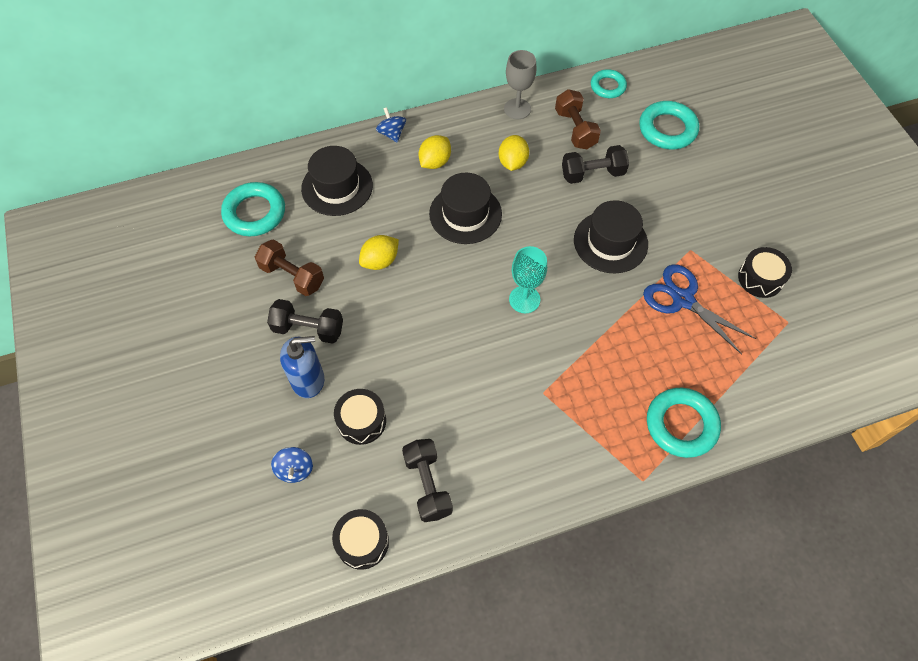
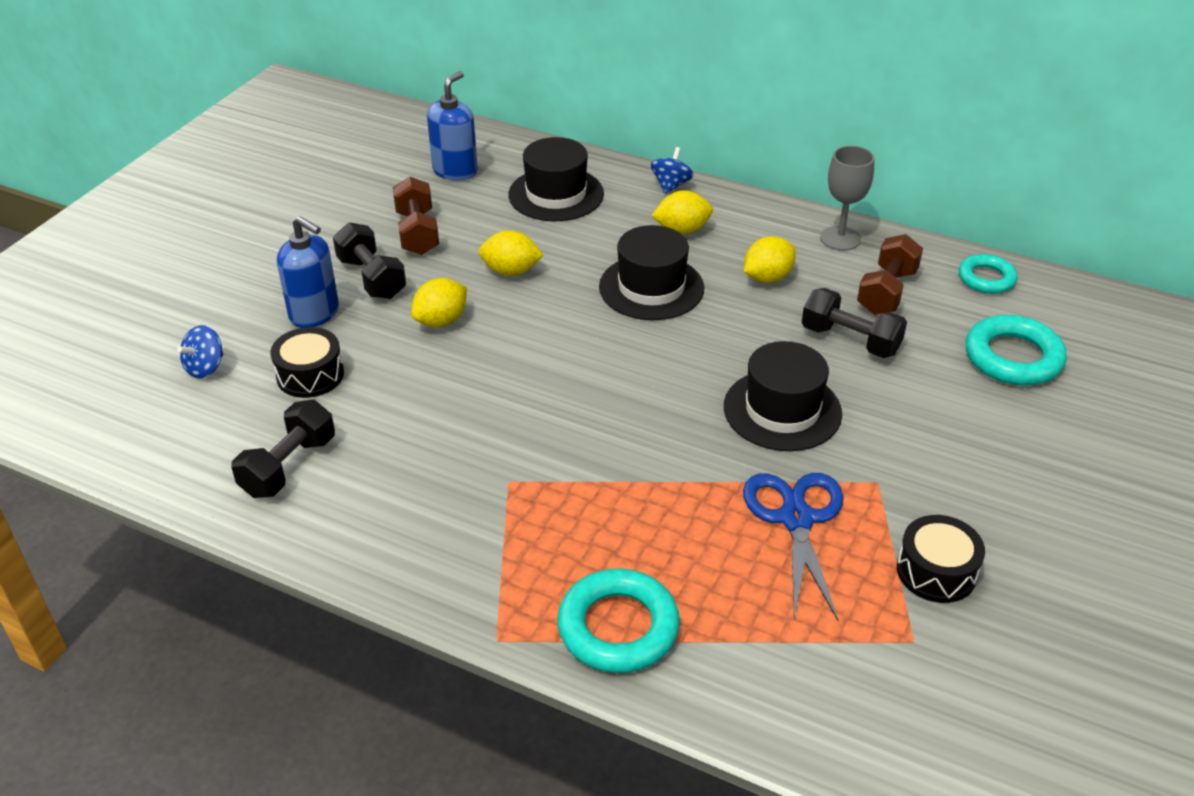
camera: 45 degrees right, 20 degrees down
(254, 213) = (455, 170): turquoise ring -> blue soap dispenser
(362, 542) = (171, 462): black drum -> none
(385, 325) = (441, 321): none -> yellow lemon
(524, 299) = (608, 393): turquoise goblet -> none

